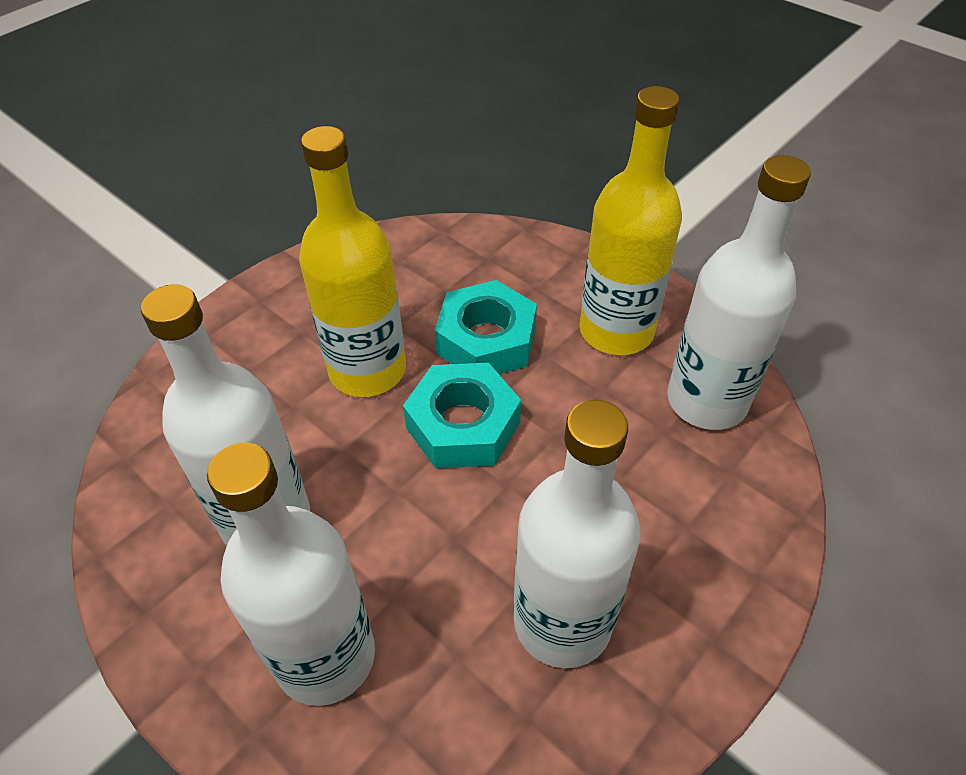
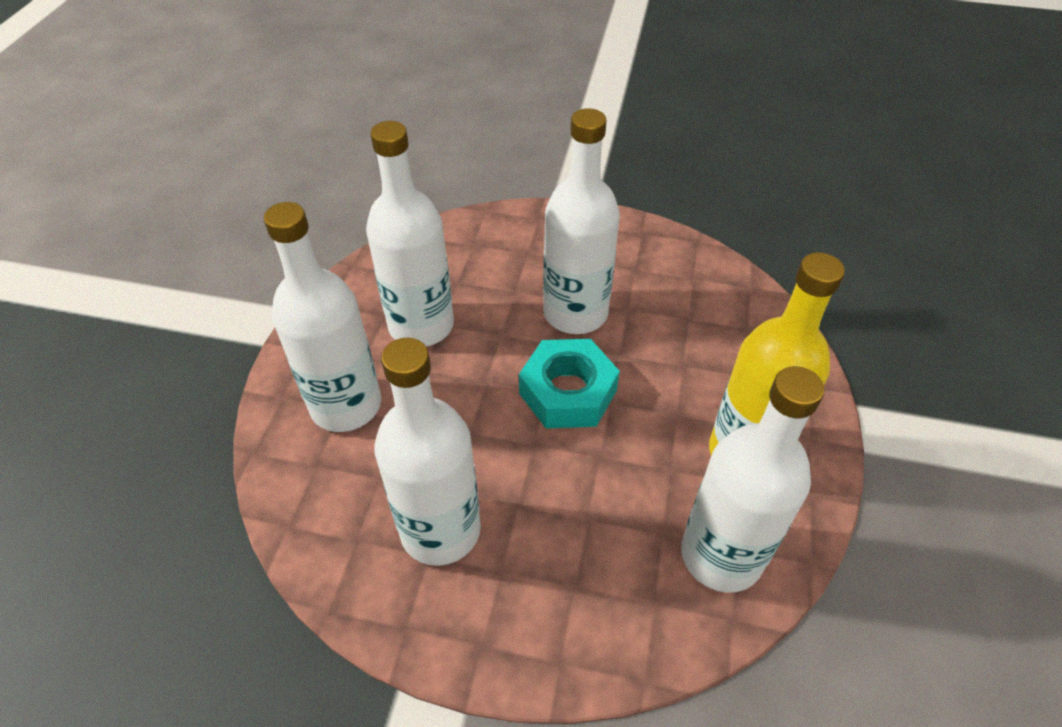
camera: 60 degrees right, 0 degrees up
(367, 370) = (575, 313): yellow bottle -> white bottle
(486, 340) = (660, 368): turquoise nut -> none

